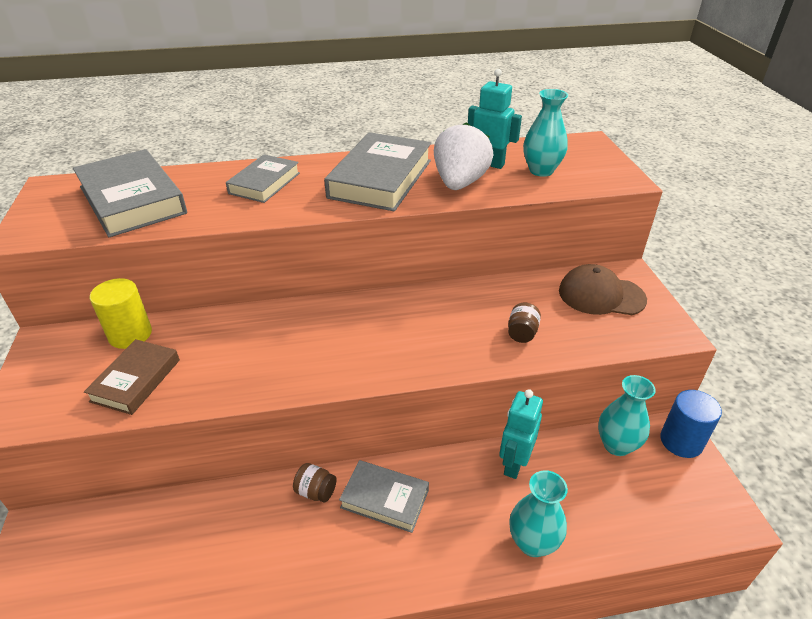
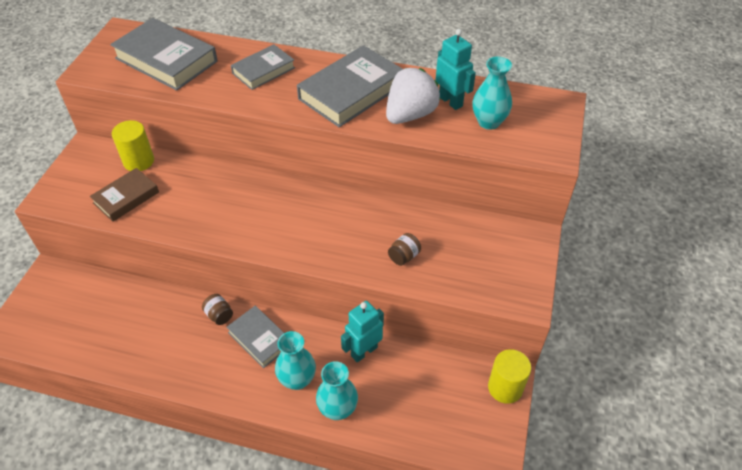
camera: 25 degrees right, 10 degrees up
(132, 200) = (166, 60): grey book -> grey book turned 45 degrees counterclockwise
(601, 295) = (494, 247): brown cap -> none
(616, 445) = (451, 369): turquoise vase -> turquoise vase (297, 380)
(681, 441) = (505, 387): blue cylinder -> yellow cylinder

